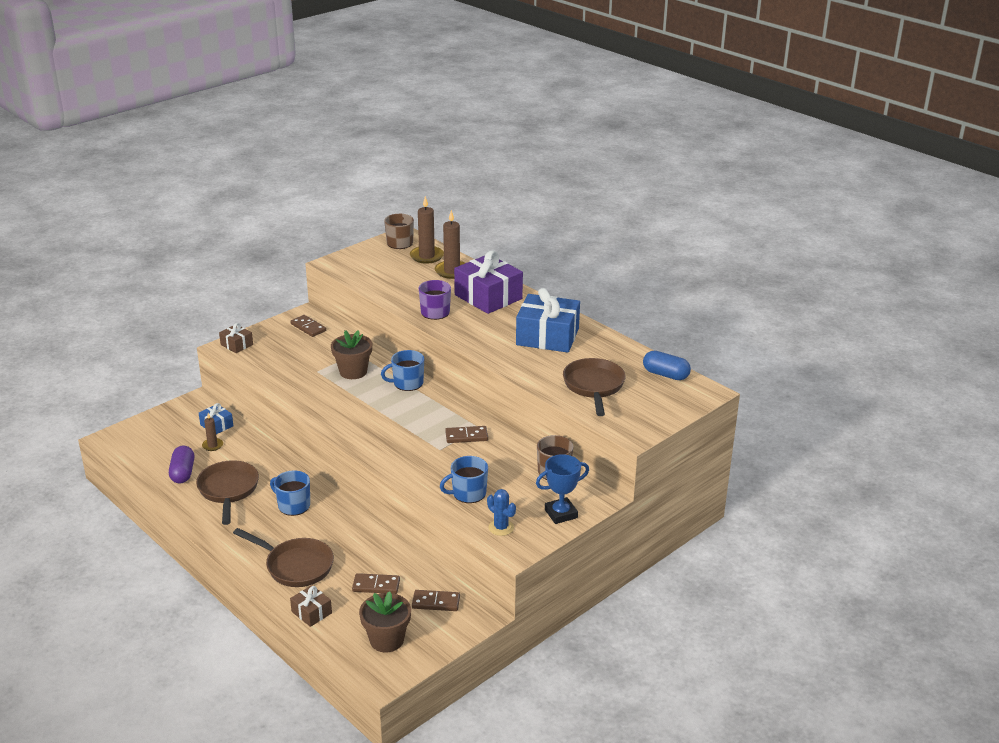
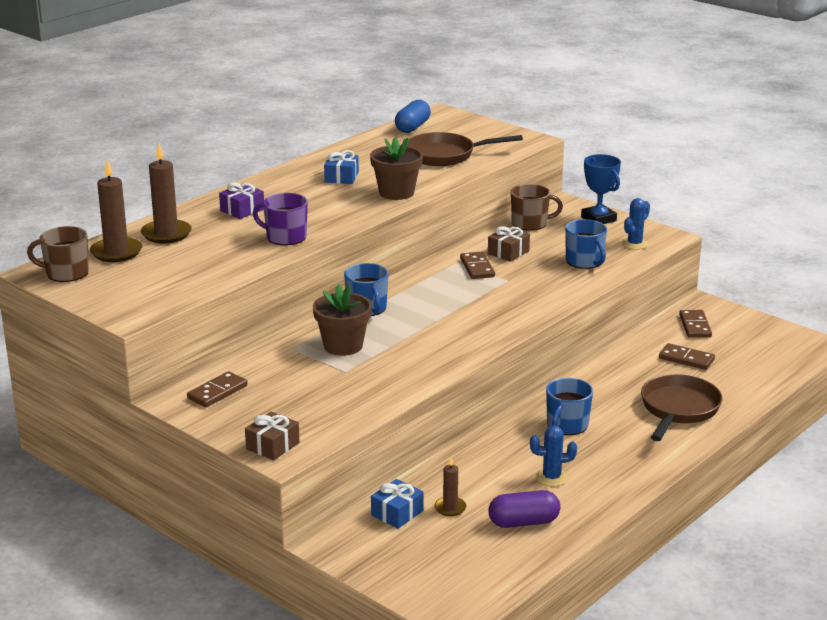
camera: 95 degrees left, 5 degrees down
(228, 490) = (551, 477): brown pan -> blue cactus
(311, 612) = (748, 391): brown gift -> brown gift (508, 252)
(376, 585) = (686, 359): brown domino -> brown domino turned 60 degrees counterclockwise
(386, 640) = (763, 346): brown flower pot -> brown flower pot (396, 193)
(488, 297) = (242, 210): purple gift -> purple gift, size x0.48
(547, 337) = (341, 177): blue gift -> blue gift, size x0.48

